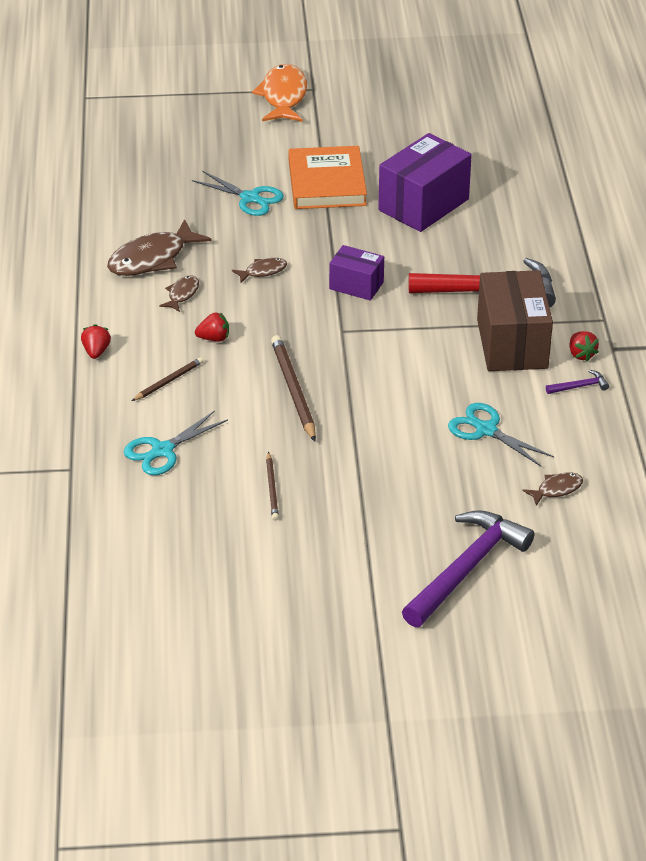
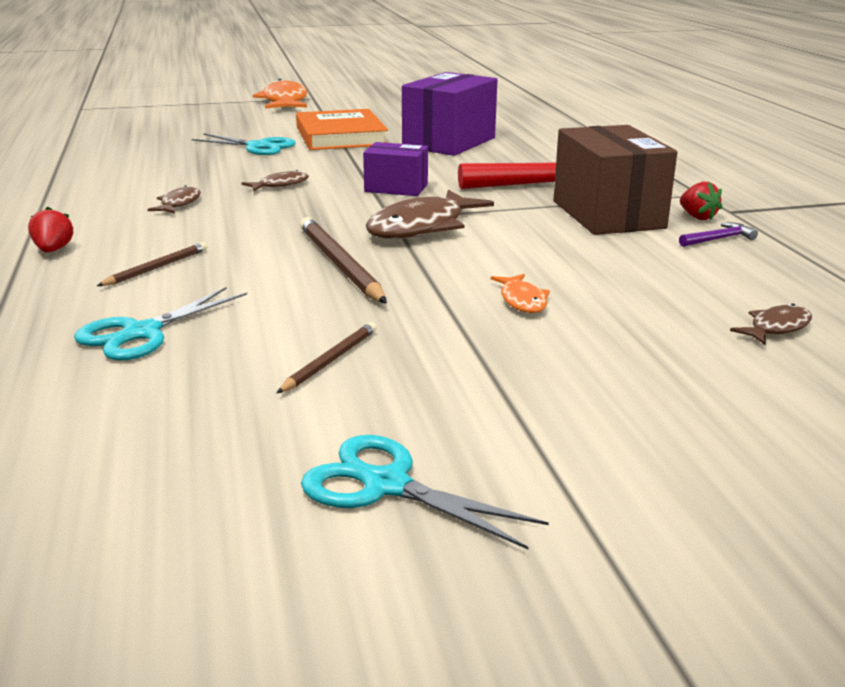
camera: 10 degrees left, 15 degrees down
(152, 259) = (142, 184): brown fish -> brown fish (422, 227)
(214, 338) = (222, 231): red strawberry -> none
(272, 488) = (330, 361): brown pencil -> brown pencil turned 135 degrees counterclockwise
(405, 444) = (522, 301): none -> orange fish
(467, 569) = (715, 433): purple hammer -> none
(486, 430) = (628, 280): turquoise scissors -> turquoise scissors (386, 485)

